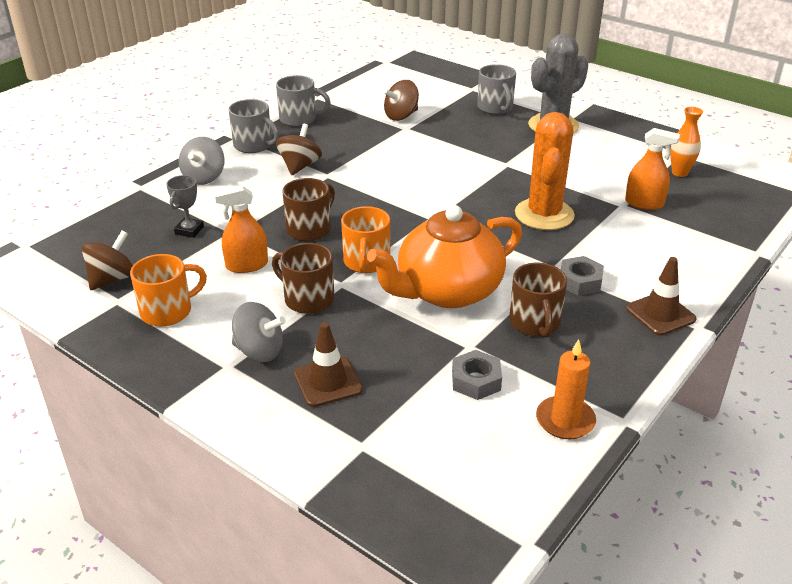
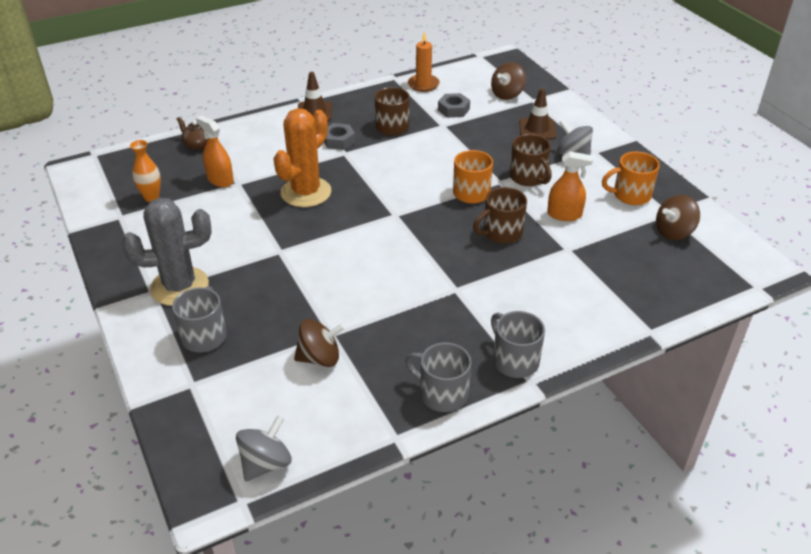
camera: 155 degrees left, 5 degrees up
(189, 230) = (606, 261): grey trophy -> none
(204, 177) = (581, 324): grey spinning top -> grey spinning top (266, 463)
(300, 166) = (477, 310): brown spinning top -> brown spinning top (507, 94)
(447, 291) = (430, 157): orange teapot -> none
(725, 231) = (198, 145): none -> brown teapot

